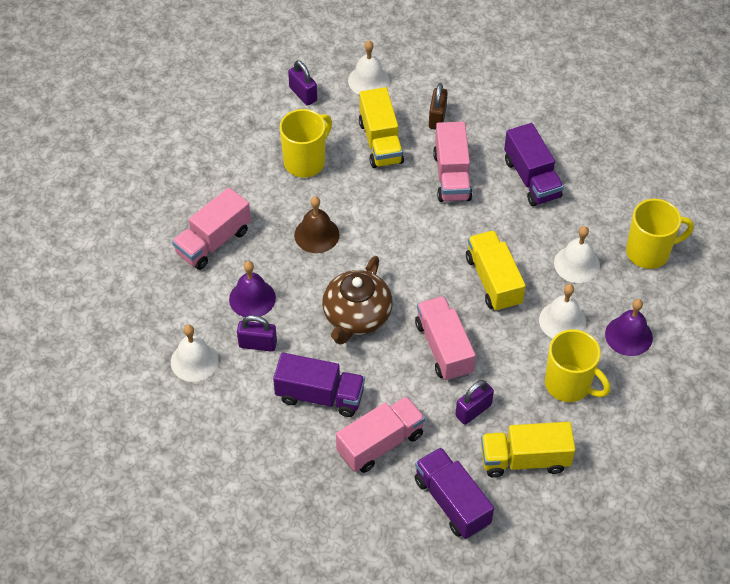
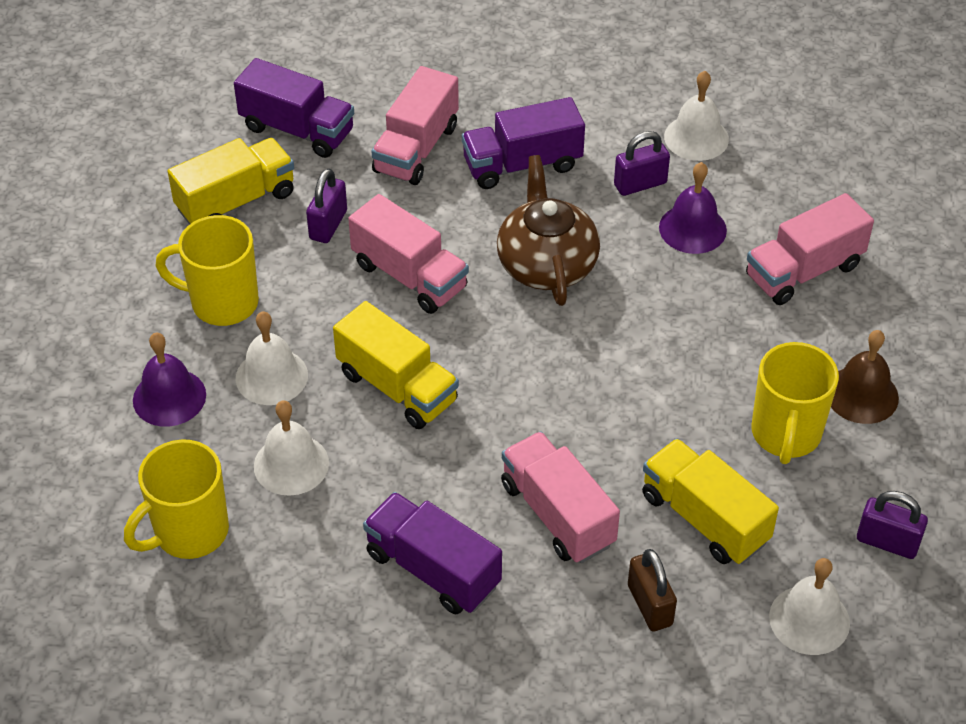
camera: 150 degrees right, 5 degrees down
(213, 242) = (803, 271): pink truck -> pink truck turned 135 degrees counterclockwise
(316, 234) = (681, 340): brown bell -> brown bell (861, 394)

